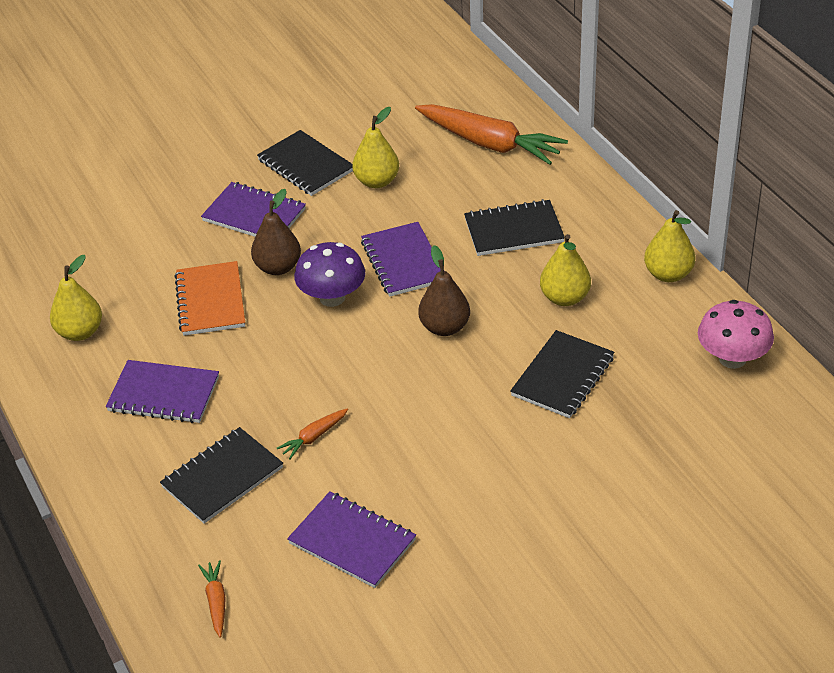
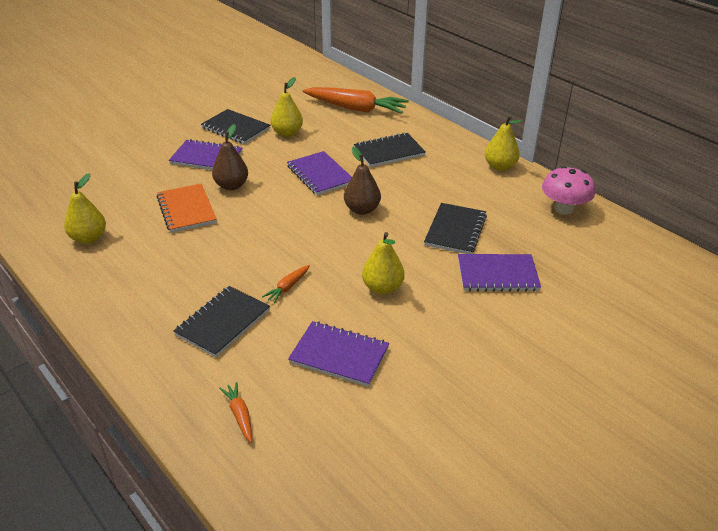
camera: 15 degrees left, 5 degrees down
(163, 394) = (163, 272): purple notebook -> purple notebook (497, 275)
(332, 297) = (276, 200): purple mushroom -> none
(565, 298) = (438, 185): yellow pear -> yellow pear (382, 288)

